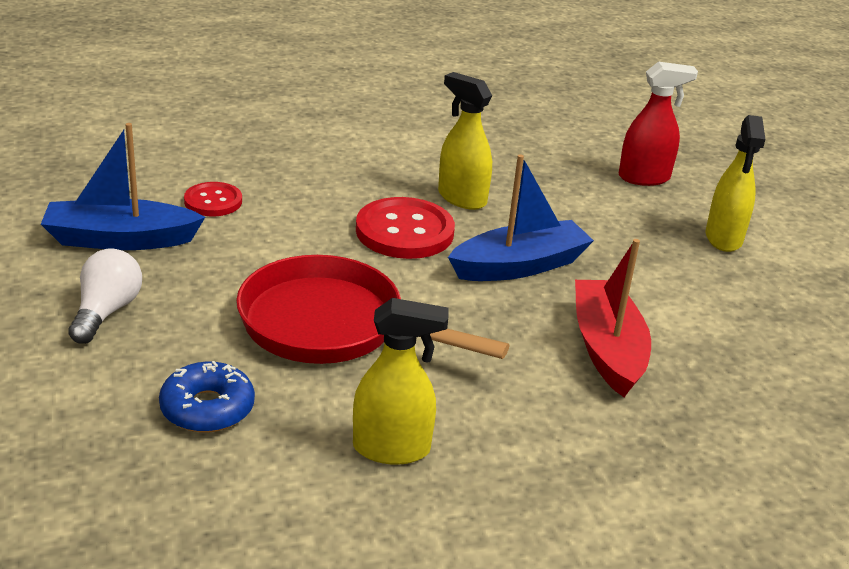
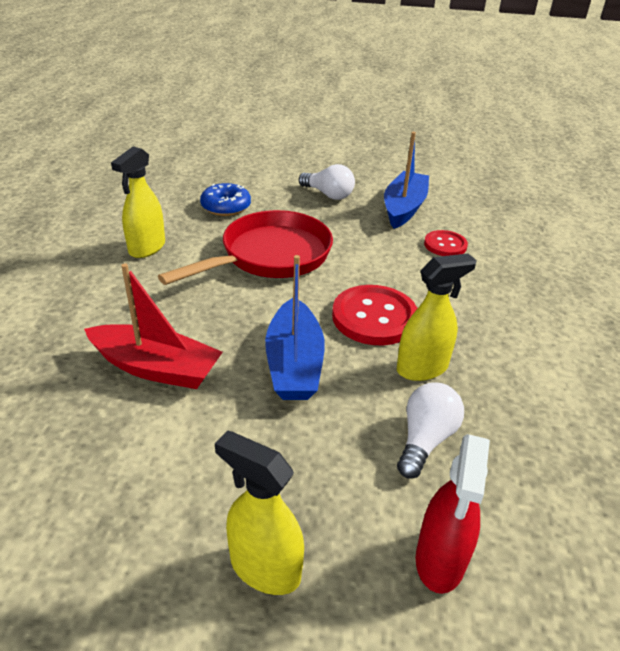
camera: 115 degrees right, 5 degrees up
(547, 190) = (425, 439): none -> white light bulb

